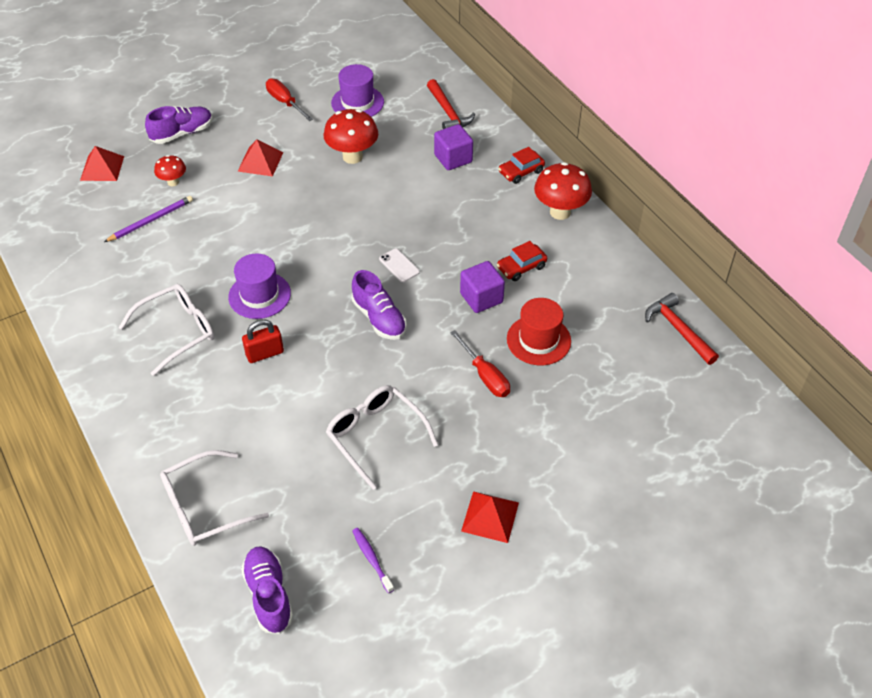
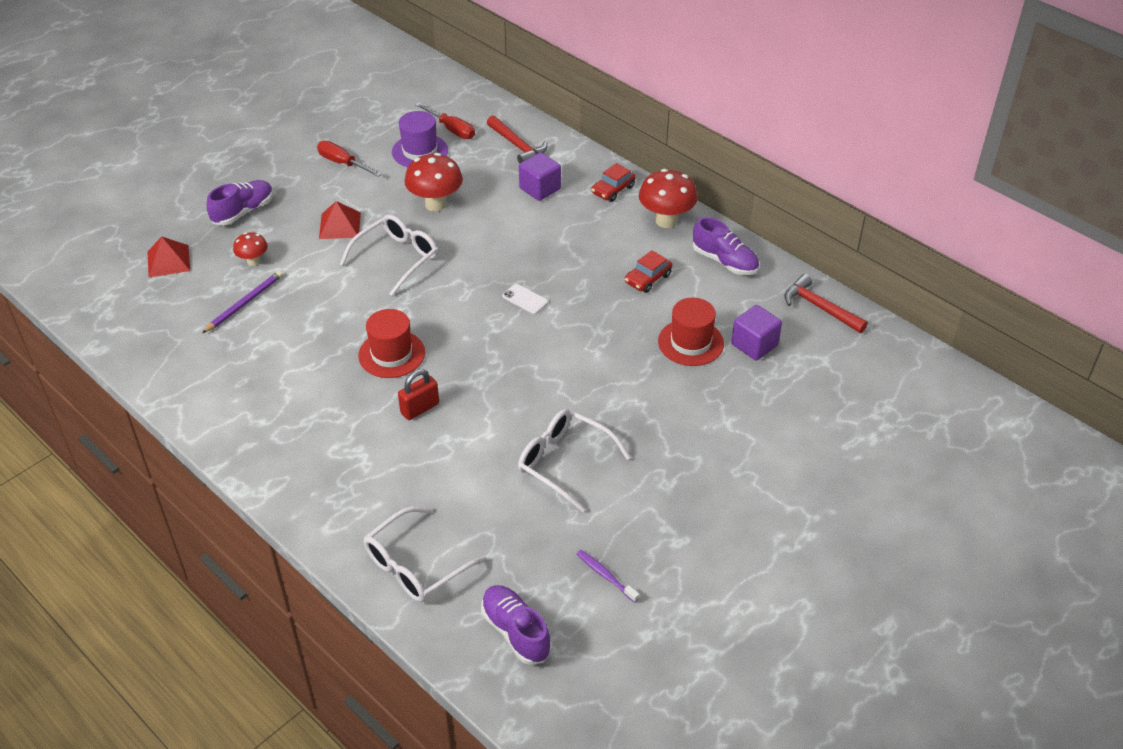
camera: 15 degrees left, 5 degrees down
(178, 331) = (318, 405): white glasses -> white glasses (397, 258)
(259, 295) = (391, 354): purple hat -> red hat
(379, 318) = (524, 352): purple shoe -> purple shoe (724, 261)
(481, 298) = (619, 314): purple cube -> purple cube (754, 345)
(485, 376) = (651, 385): red screwdriver -> red screwdriver (451, 129)
(490, 516) = (706, 512): red pyramid -> none

